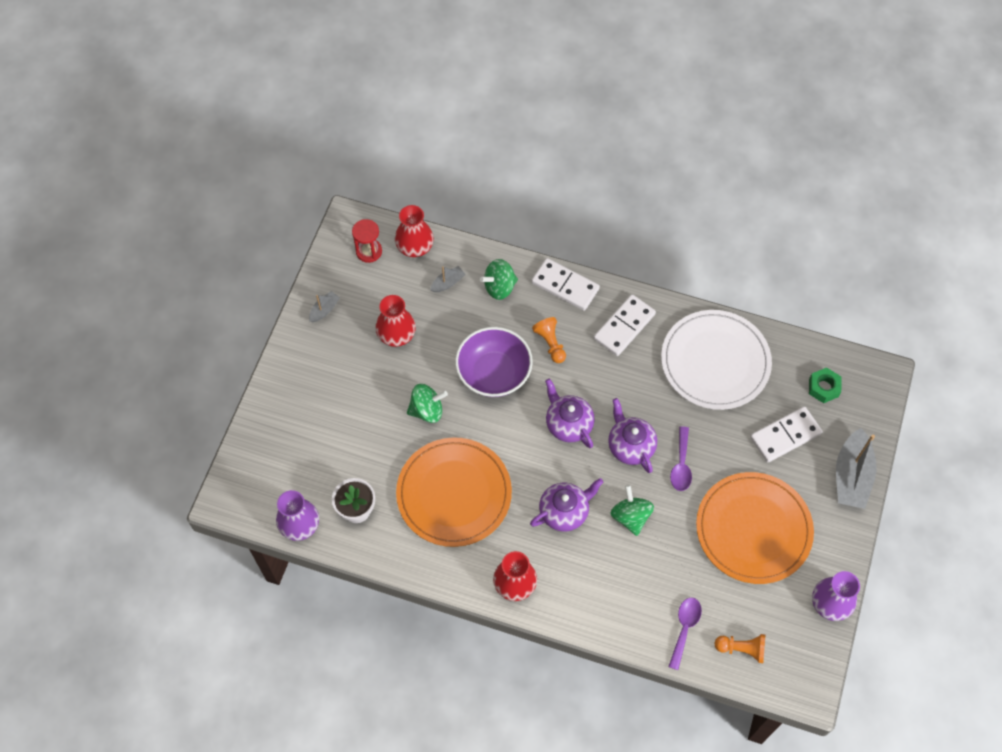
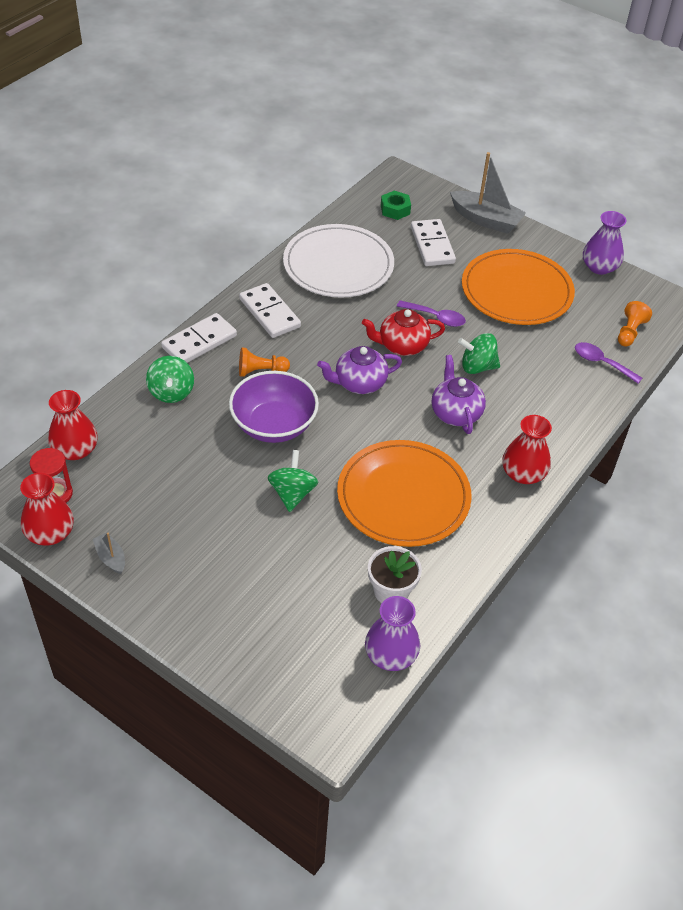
camera: 75 degrees left, 15 degrees down
(396, 334) = (181, 496): red vase -> red vase (50, 533)
(448, 283) = (141, 433): grey boat -> none
(630, 446) = (402, 345): purple teapot -> red teapot

